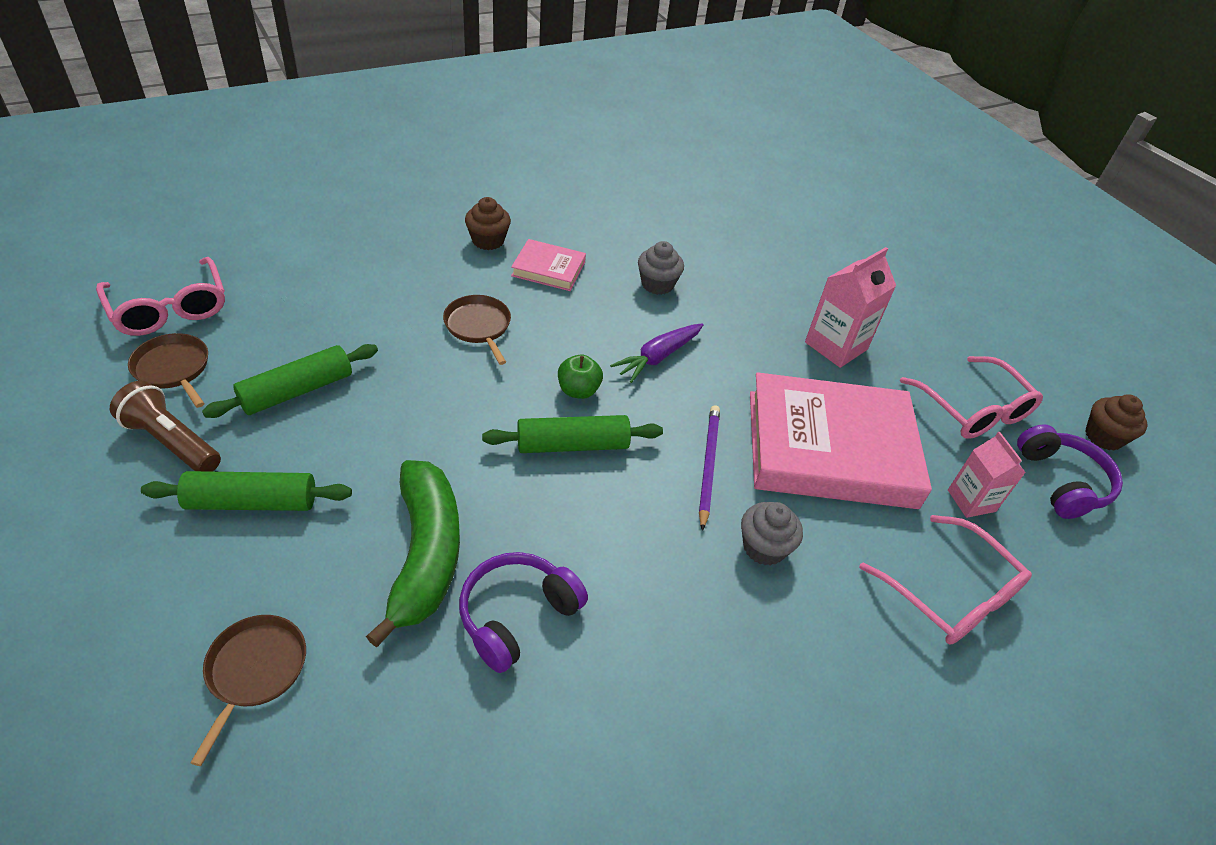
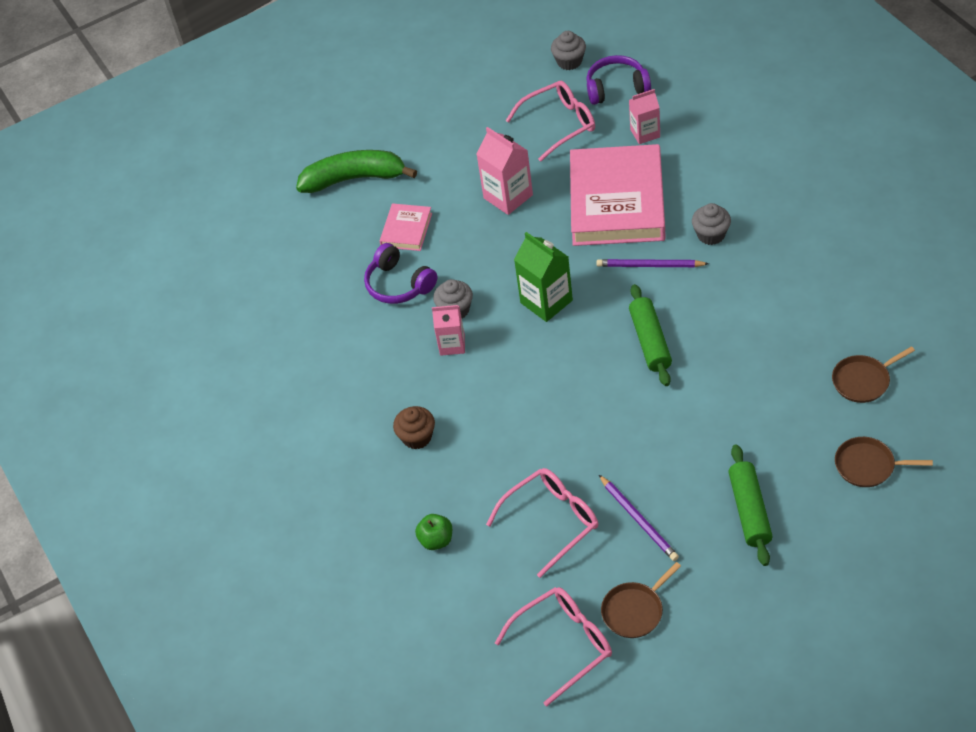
camera: 80 degrees left, 5 degrees up
(172, 442) = (709, 580): brown flashlight -> none
(297, 391) = (638, 519): green rolling pin -> purple pencil
(425, 554) = (764, 403): green banana -> green banana (354, 179)
(478, 326) = (536, 420): brown pan -> brown pan (863, 380)
(517, 615) = (795, 349): purple headphones -> purple headphones (399, 284)
(548, 269) = (450, 386): pink book -> pink book (406, 230)
(578, 390) = (595, 345): green apple -> green apple (436, 540)
(607, 277) = (452, 344): none -> pink carton
(658, 357) = (546, 301): purple carrot -> green carton
(951, 594) = (721, 149): pink glasses -> pink glasses (552, 521)
(1103, 437) = (569, 61): brown cupcake -> grey cupcake

